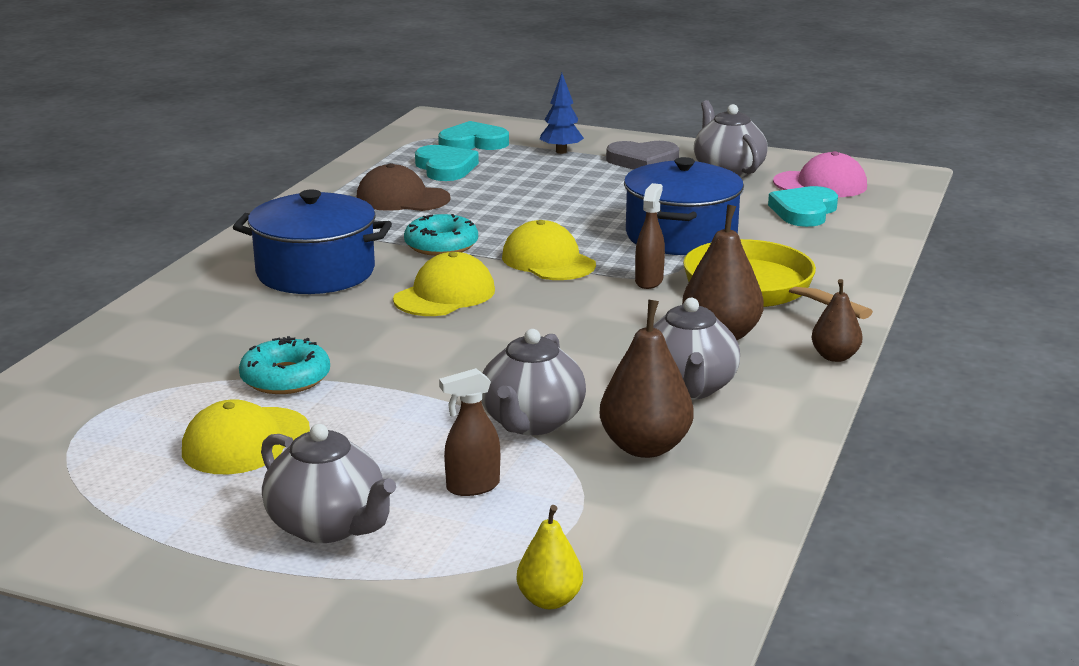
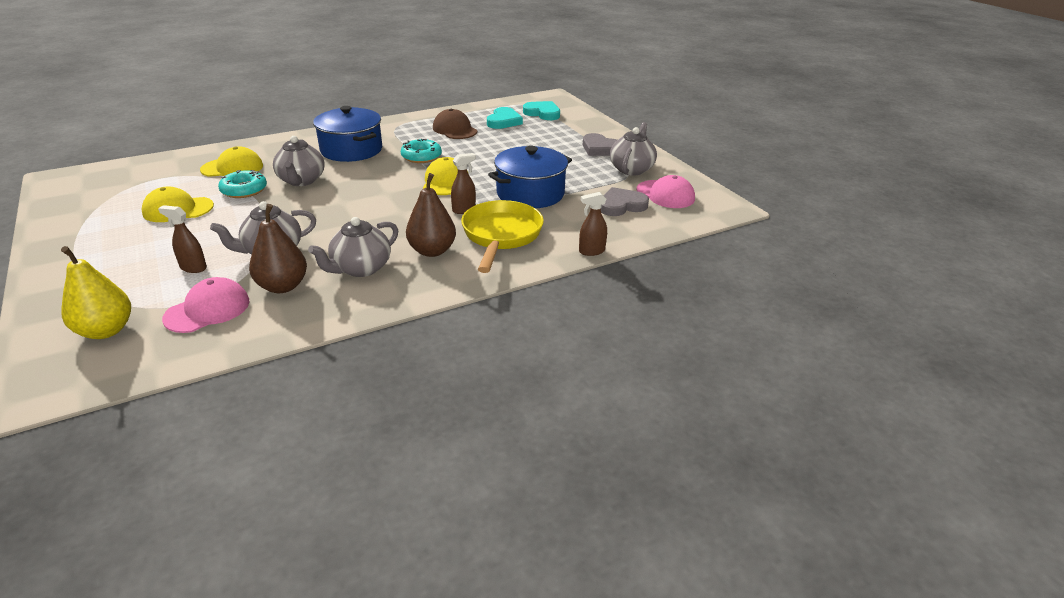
camera: 40 degrees right, 10 degrees up
(328, 526) = (123, 257): grey teapot -> grey teapot (301, 181)
(444, 295) = (372, 180): yellow cap -> yellow cap (232, 168)
(549, 600) = (106, 330): yellow pear -> yellow pear, size x1.66
(561, 151) = (572, 130): blue tree -> none
(620, 513) = (207, 310): none -> pink cap
(804, 211) = (621, 205): turquoise heart -> grey heart
(835, 357) = (456, 287): brown pear -> none
(878, 266) = (591, 251): none -> brown spray bottle

